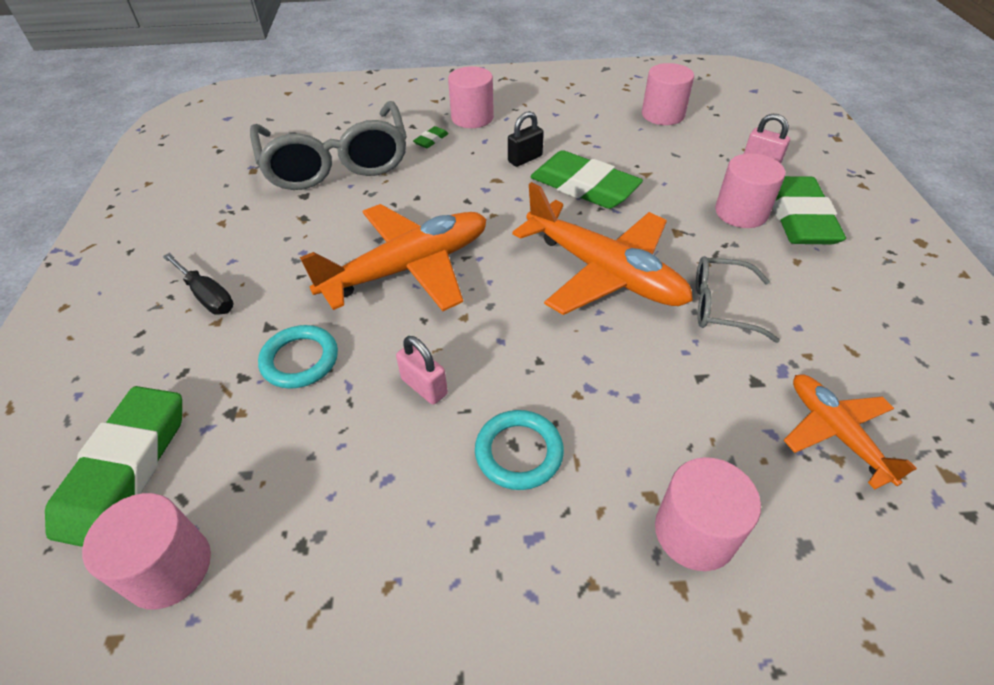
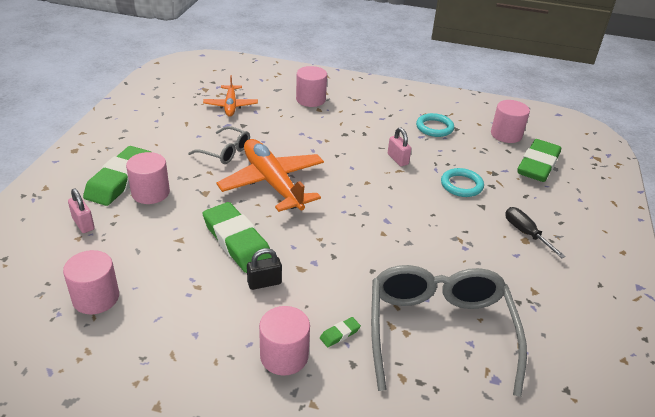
camera: 165 degrees left, 10 degrees down
(409, 268) = (392, 216): orange plane -> none
(519, 452) = (363, 130): turquoise ring -> turquoise ring (434, 128)

